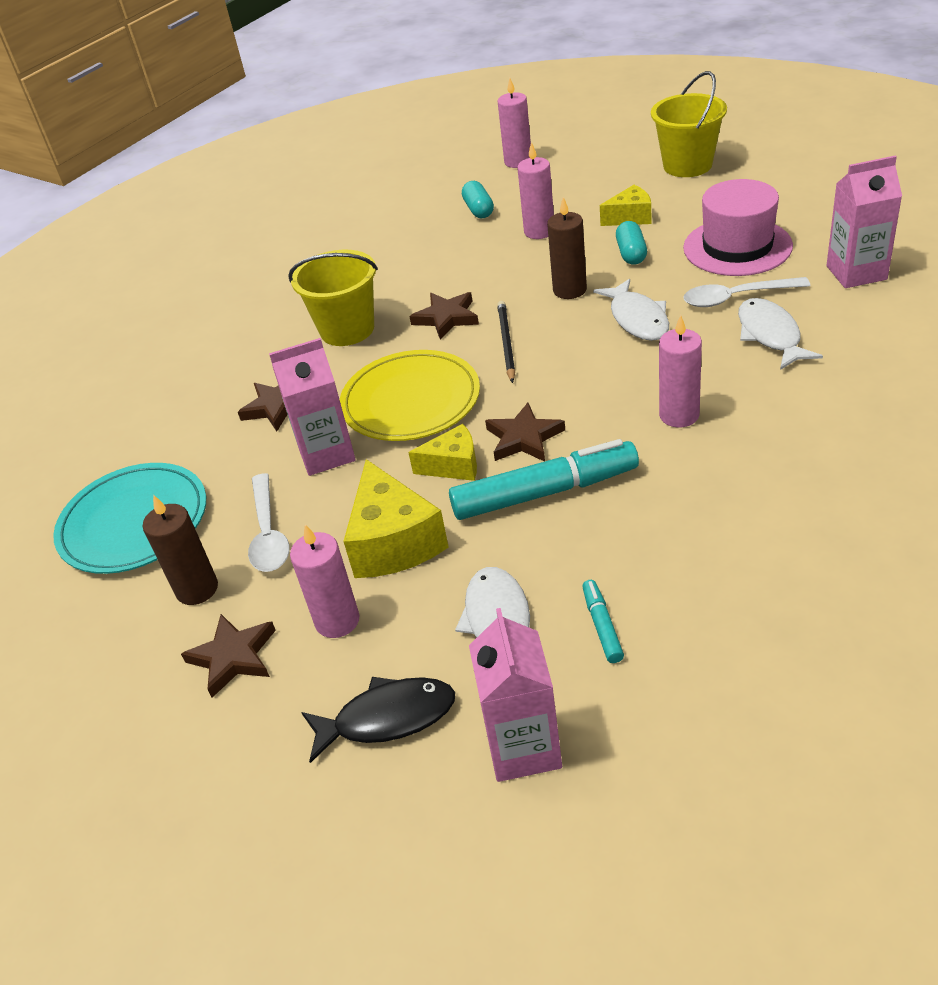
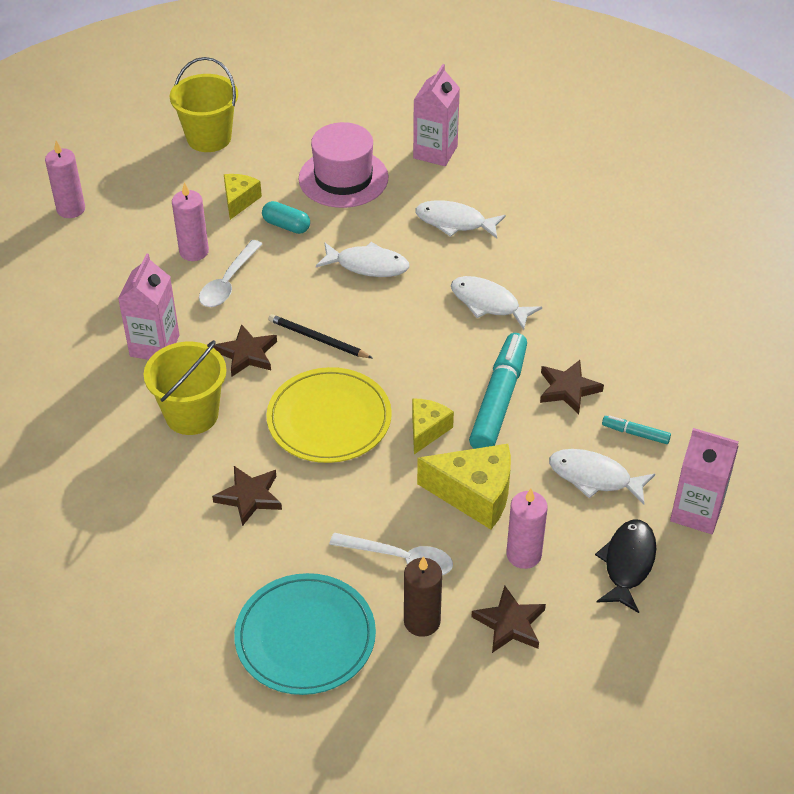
camera: 65 degrees left, 5 degrees up
(326, 454) = (341, 491): pink carton -> pink carton (154, 346)
(478, 210) = (114, 265): turquoise capsule -> none
(524, 438) = (435, 383): brown star -> brown star (568, 389)
(569, 290) = (292, 277): brown candle -> none
(679, 415) = (488, 303): pink candle -> white fish
(736, 298) = (399, 212): white spoon -> white spoon (228, 282)

